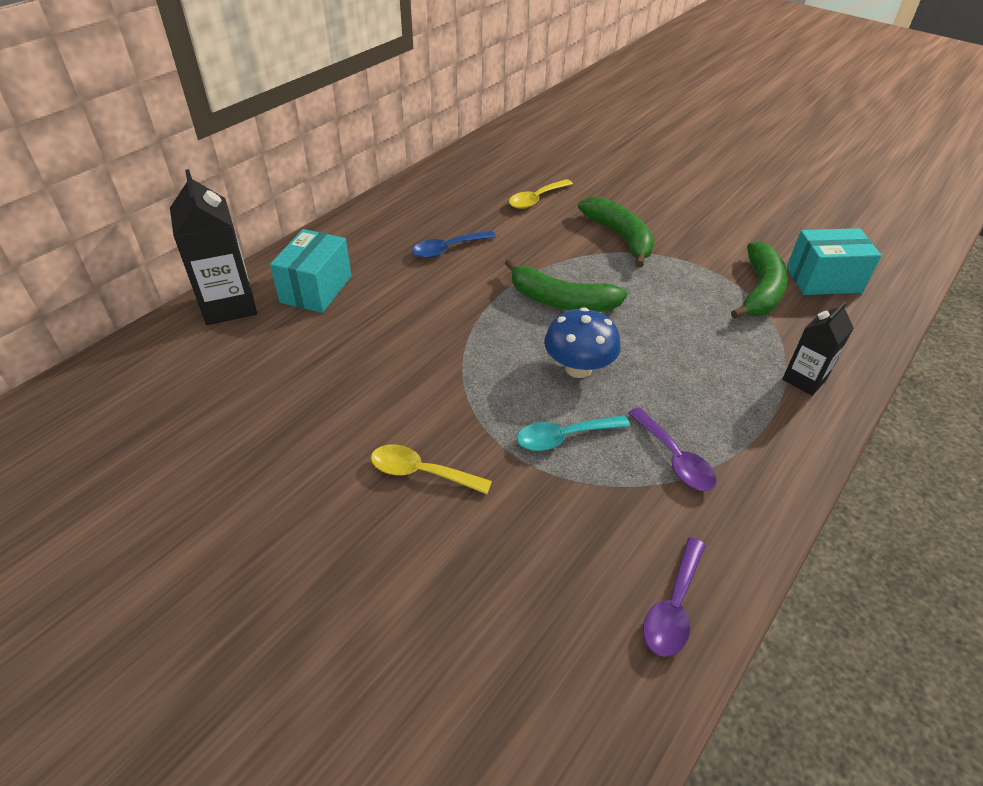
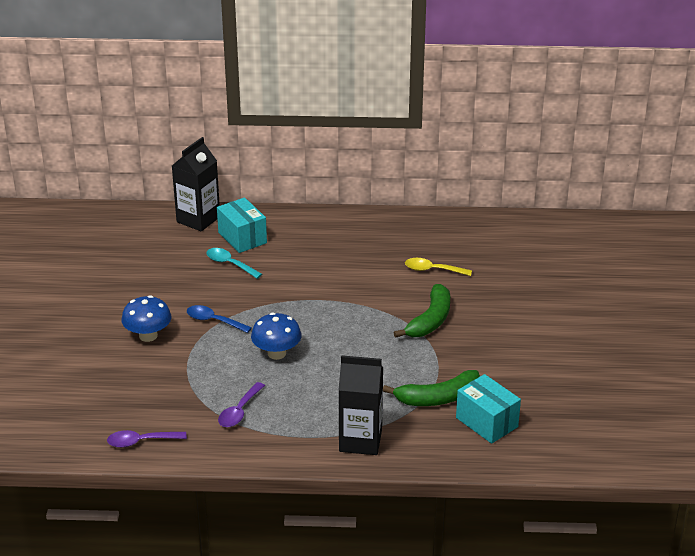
camera: 55 degrees right, 10 degrees down
(316, 289) = (242, 238): turquoise box -> turquoise box turned 75 degrees clockwise
(421, 472) = (148, 336): yellow spoon -> blue mushroom
(448, 249) = (333, 262): blue spoon -> blue spoon (214, 321)
(561, 301) = (331, 324): green banana -> none
(564, 437) = (217, 369): turquoise spoon -> turquoise spoon (229, 264)
(804, 379) = (360, 440): black carton -> black carton, size x1.64

